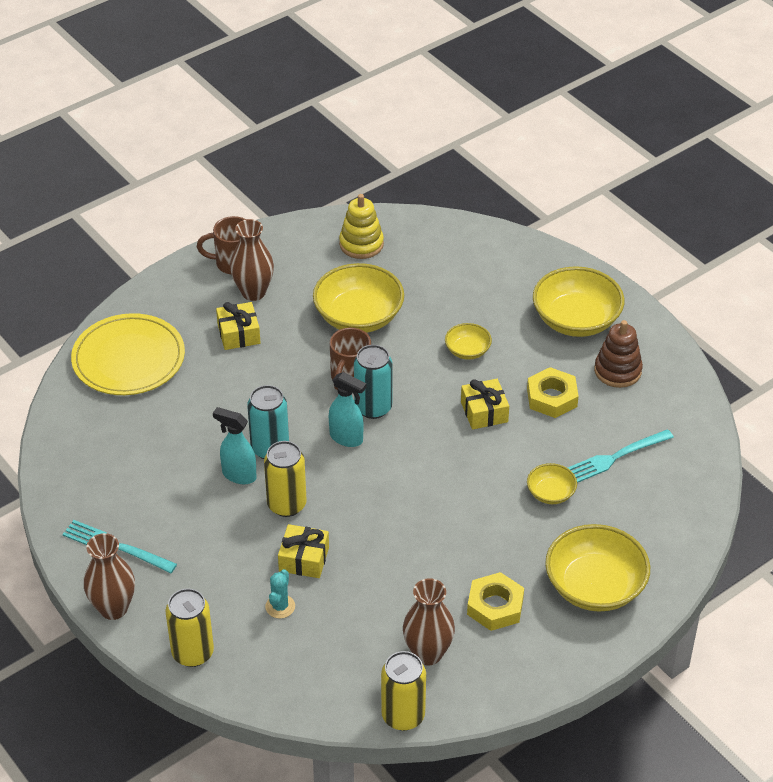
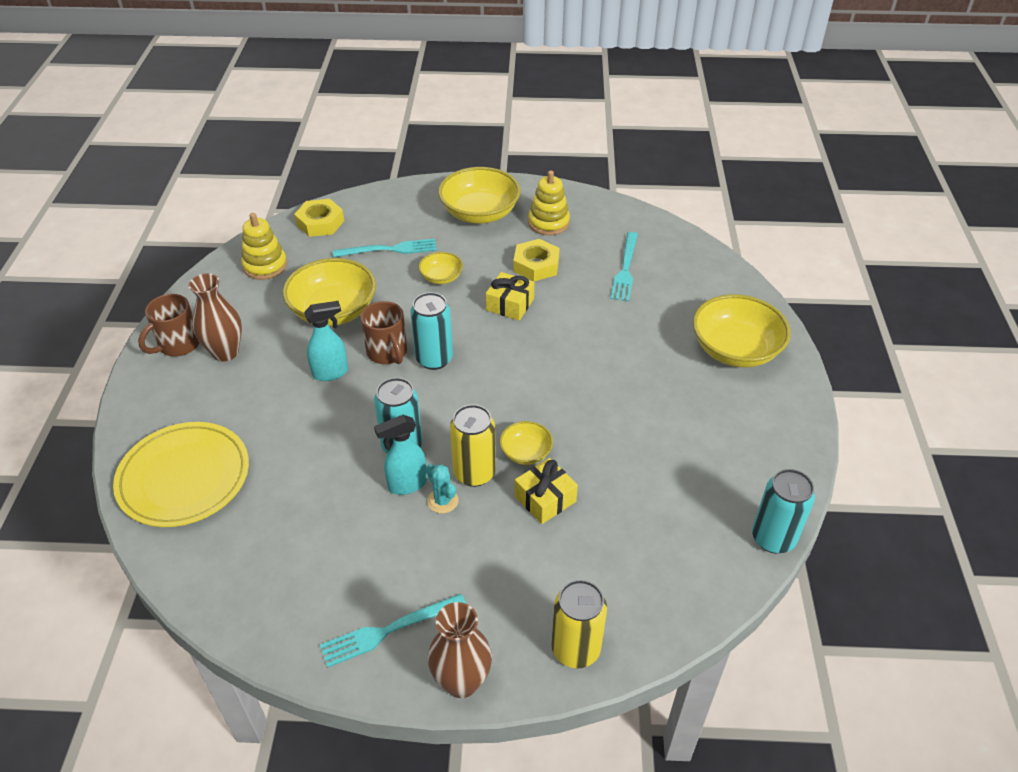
camera: 50 degrees left, 0 degrees up
(238, 334) = (256, 388): yellow gift -> none
(280, 606) = (581, 548): turquoise cactus -> turquoise cactus (442, 501)
(347, 438) = (447, 393): turquoise spray bottle -> turquoise spray bottle (331, 373)
(403, 716) = (773, 538): yellow can -> turquoise can
(428, 653) = (719, 481): brown vase -> none
(463, 298) = (389, 249): none -> turquoise fork
(495, 606) = (706, 413): yellow nut -> yellow nut (320, 223)
(550, 493) = (625, 319): yellow bowl -> yellow bowl (526, 452)
(617, 371) = (548, 223): brown stacking toy -> yellow stacking toy

